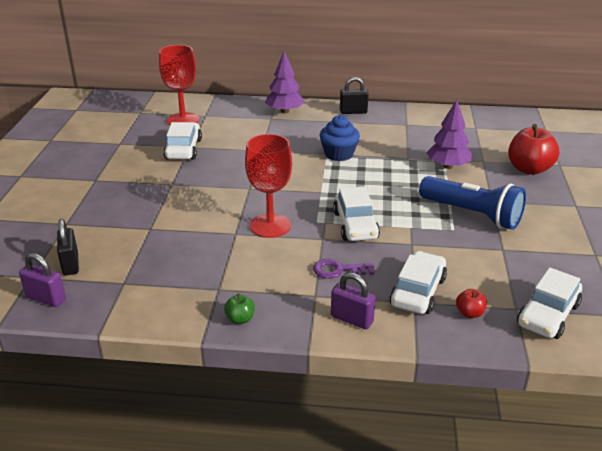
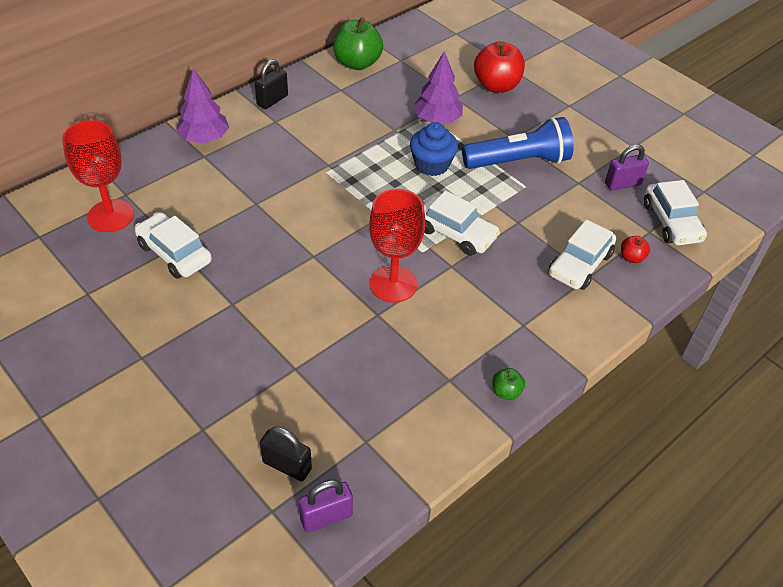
camera: 50 degrees left, 15 degrees up
(338, 270) = (505, 288): purple key -> none
(339, 154) = (333, 162): blue cupcake -> blue cupcake (432, 165)
(352, 319) = (575, 325): purple padlock -> purple padlock (622, 184)
(418, 291) = (580, 264): white car -> white car turned 120 degrees counterclockwise
(440, 117) = (357, 63): none -> green apple

